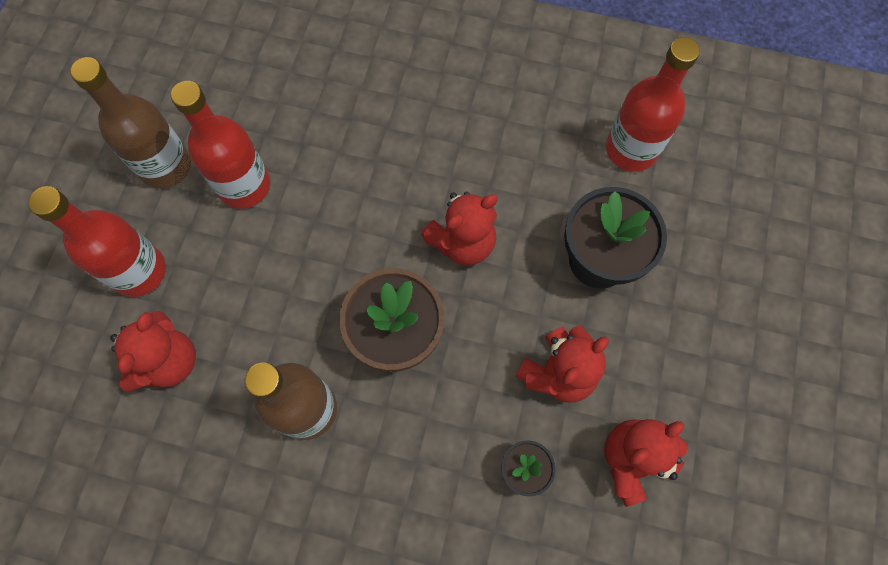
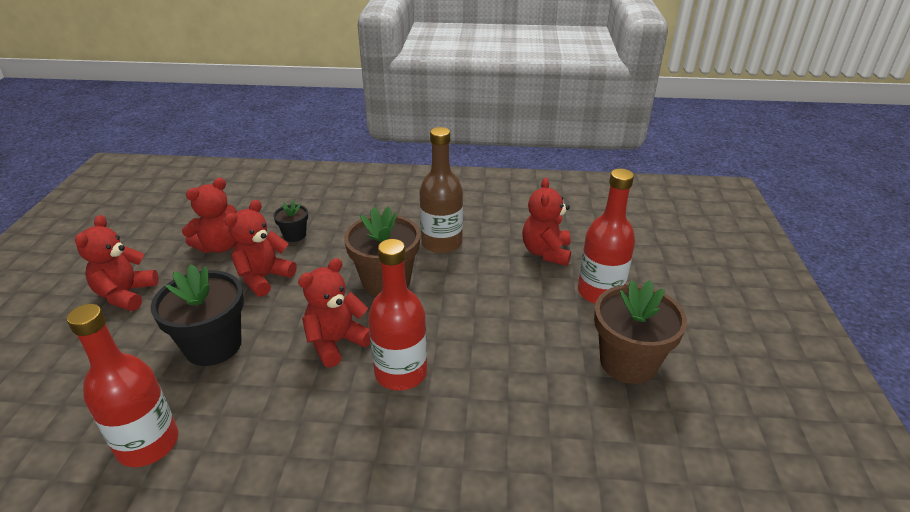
camera: 170 degrees right, 35 degrees down
(165, 166) = (628, 362): brown bottle -> brown flower pot
(244, 185) = (547, 357): red bottle -> red bottle (401, 373)
(730, 368) = (126, 294): none -> red teddy bear

